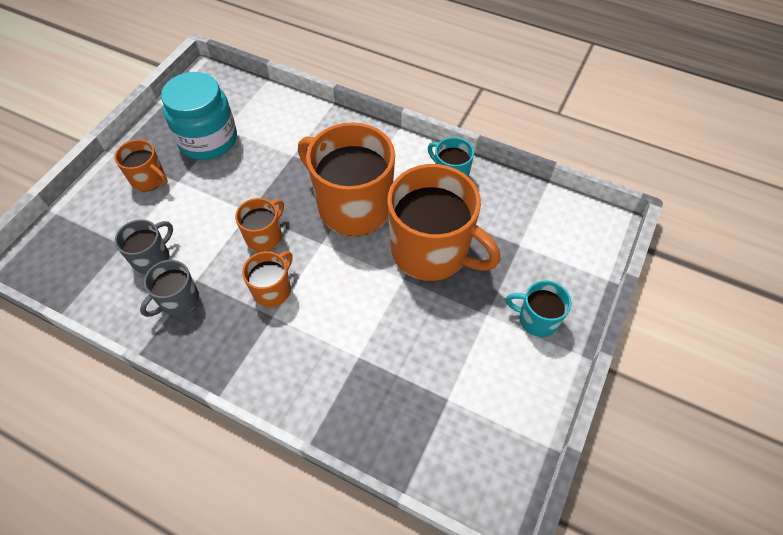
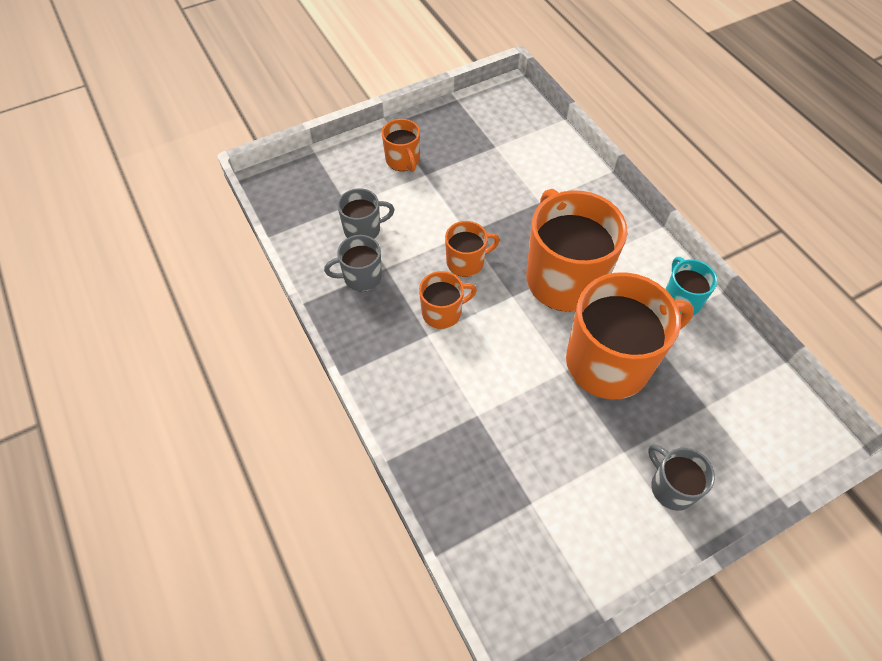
camera: 35 degrees right, 0 degrees up
(208, 140) = (474, 150): turquoise jar -> none
(432, 252) = (611, 362): orange mug -> orange mug turned 90 degrees counterclockwise
(536, 319) = (671, 487): turquoise mug -> grey mug

